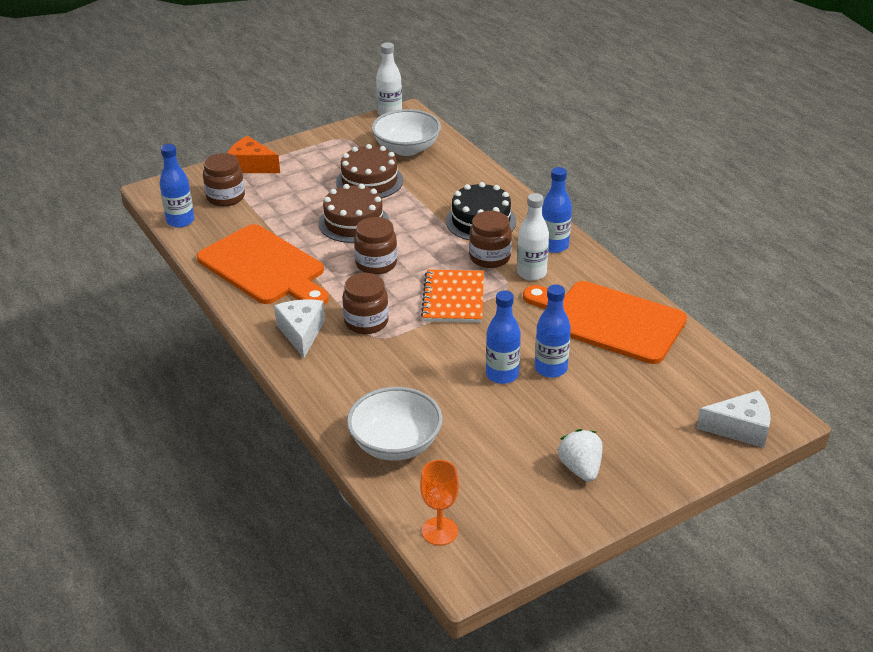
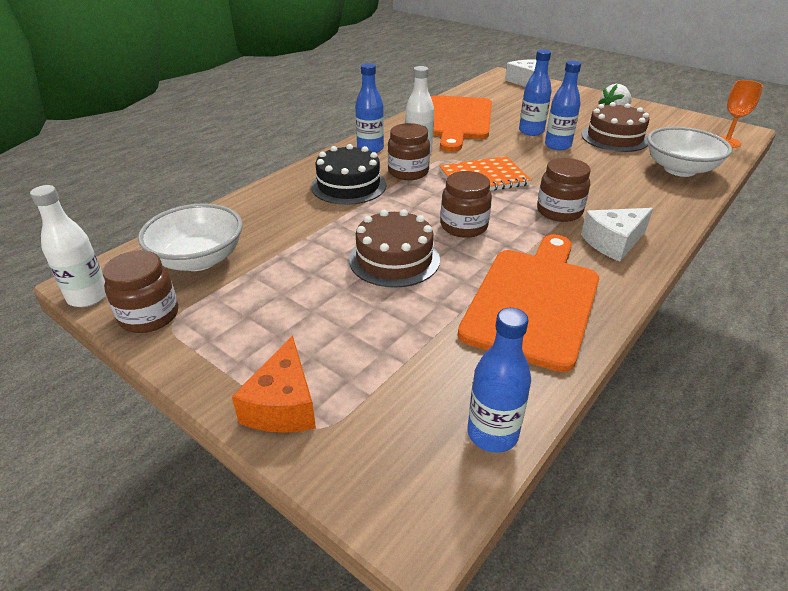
camera: 110 degrees left, 0 degrees up
(226, 197) = (394, 401): brown jar -> brown jar (149, 316)
(369, 181) = (293, 270): brown cake -> brown cake (614, 138)

